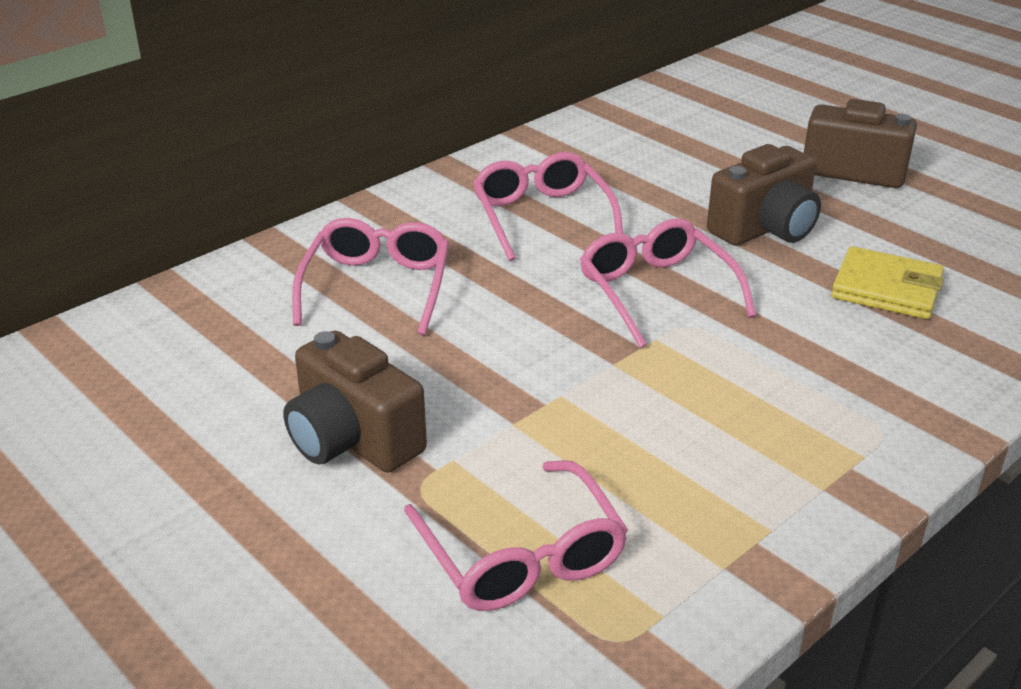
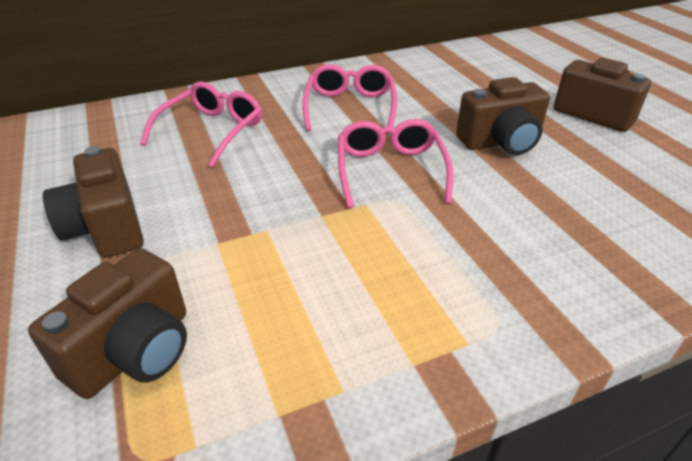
camera: 20 degrees right, 5 degrees up
(521, 555) = (135, 351): pink glasses -> brown camera
(886, 289) = (571, 204): yellow wallet -> none

